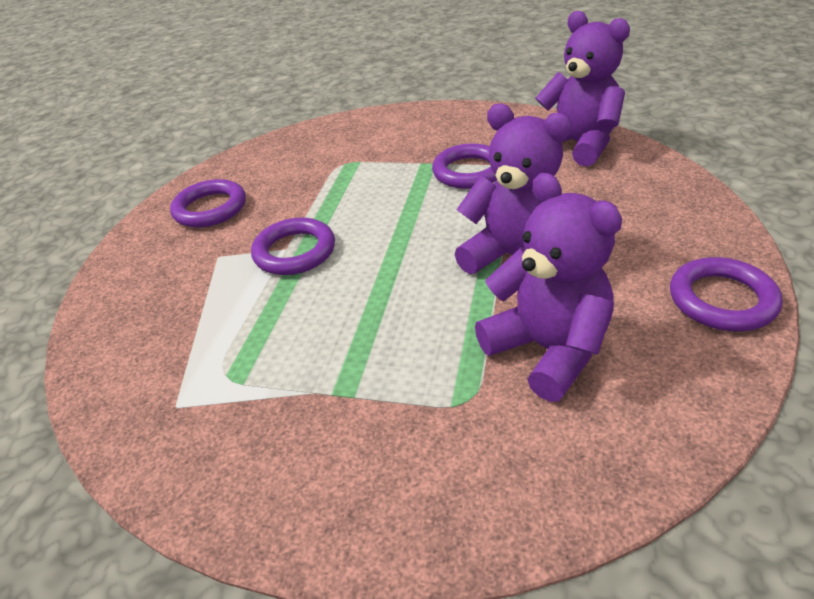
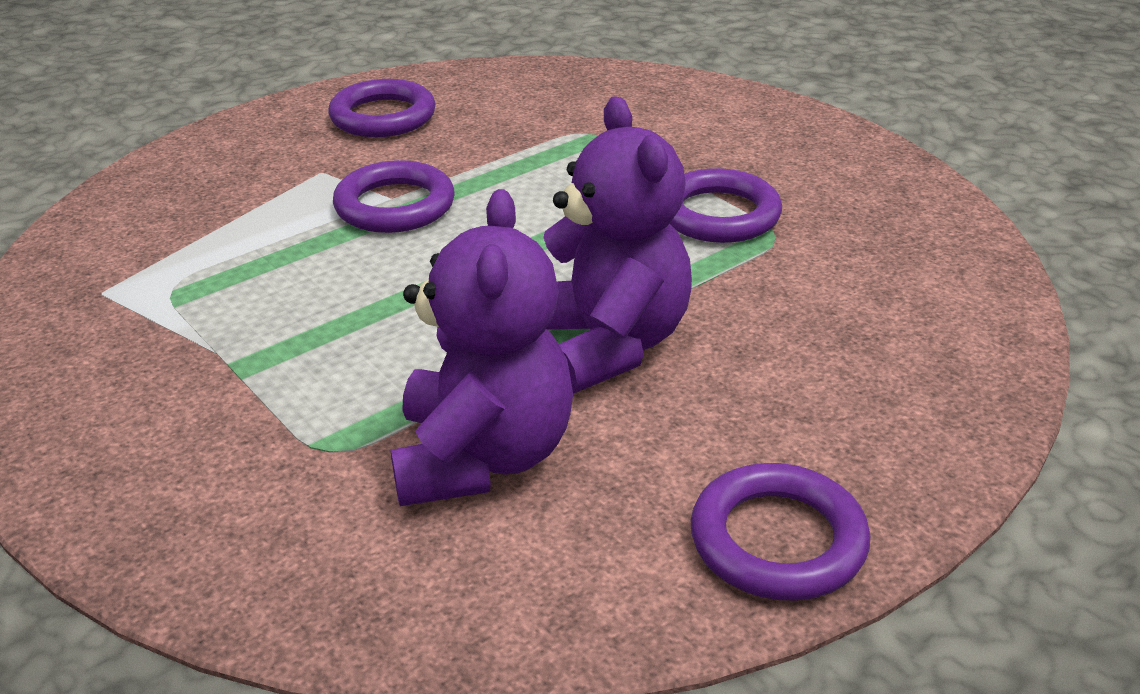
camera: 35 degrees right, 5 degrees down
(578, 145) = (924, 253): purple teddy bear -> none

